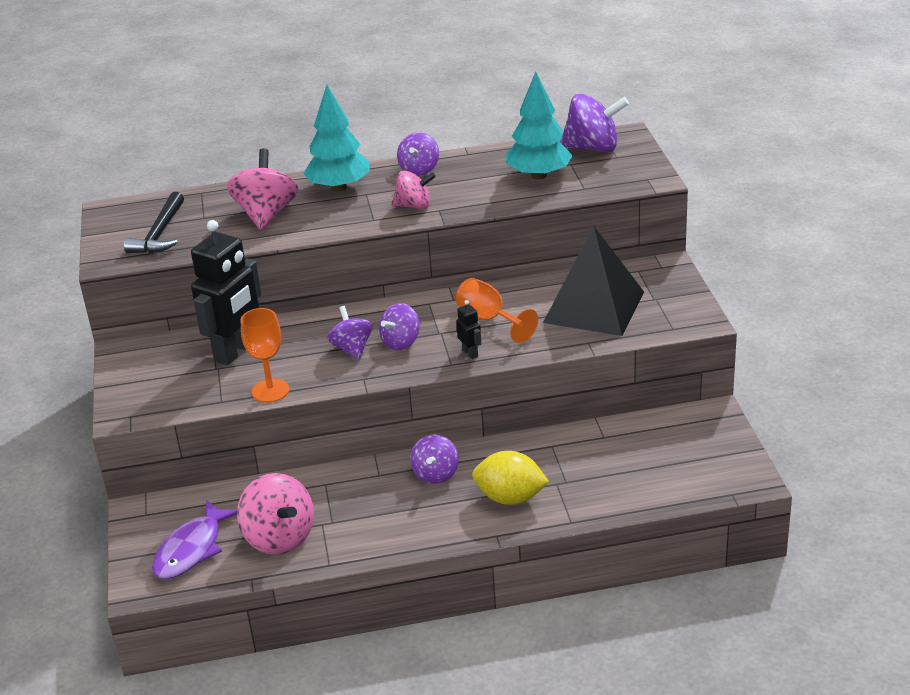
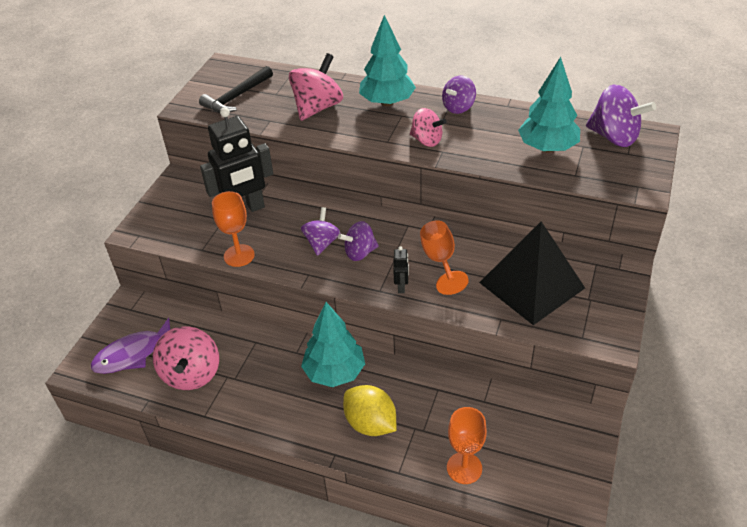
camera: 30 degrees right, 10 degrees up
(436, 474) = (334, 372): purple spinning top -> turquoise tree
(629, 492) = (464, 468): none -> orange goblet

